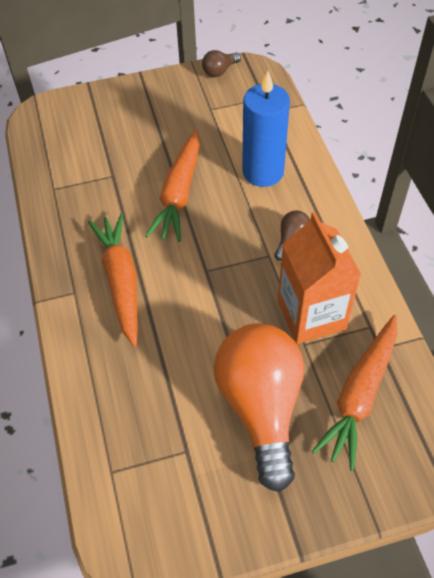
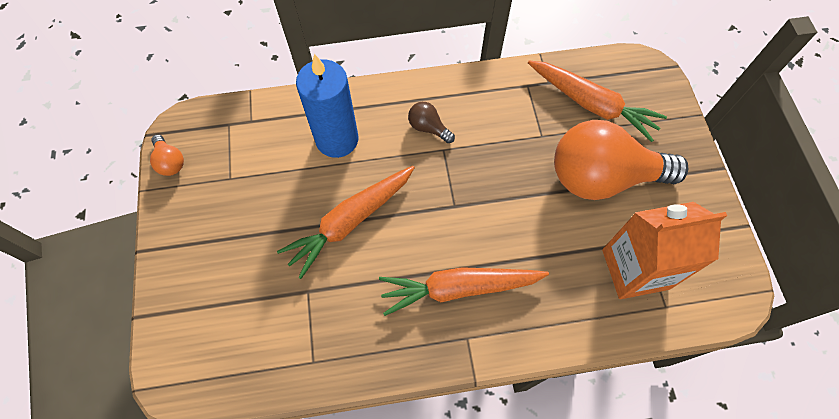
camera: 85 degrees left, 10 degrees up
(179, 194) = (350, 222): orange carrot -> orange carrot turned 120 degrees clockwise
(219, 71) = (170, 162): brown light bulb -> orange light bulb
(311, 315) = (513, 125): orange carton -> orange carton (635, 269)

